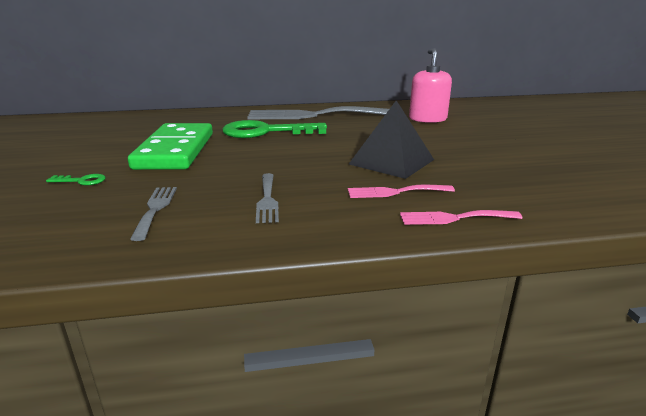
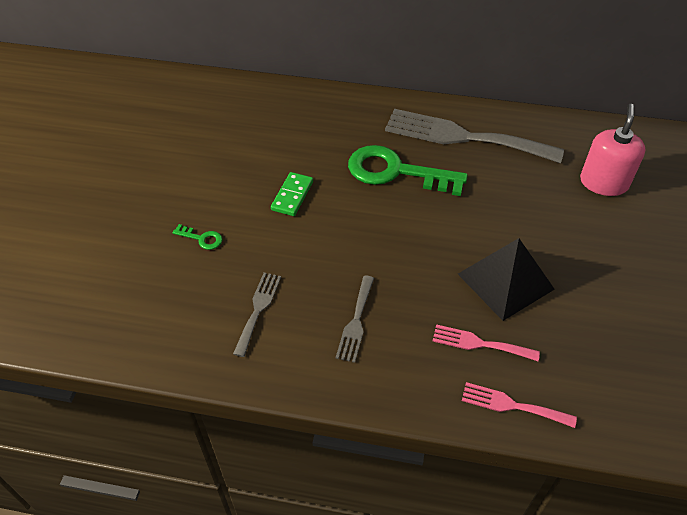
camera: 20 degrees right, 25 degrees up
(175, 151) = (292, 196): green domino -> green domino, size x0.46

